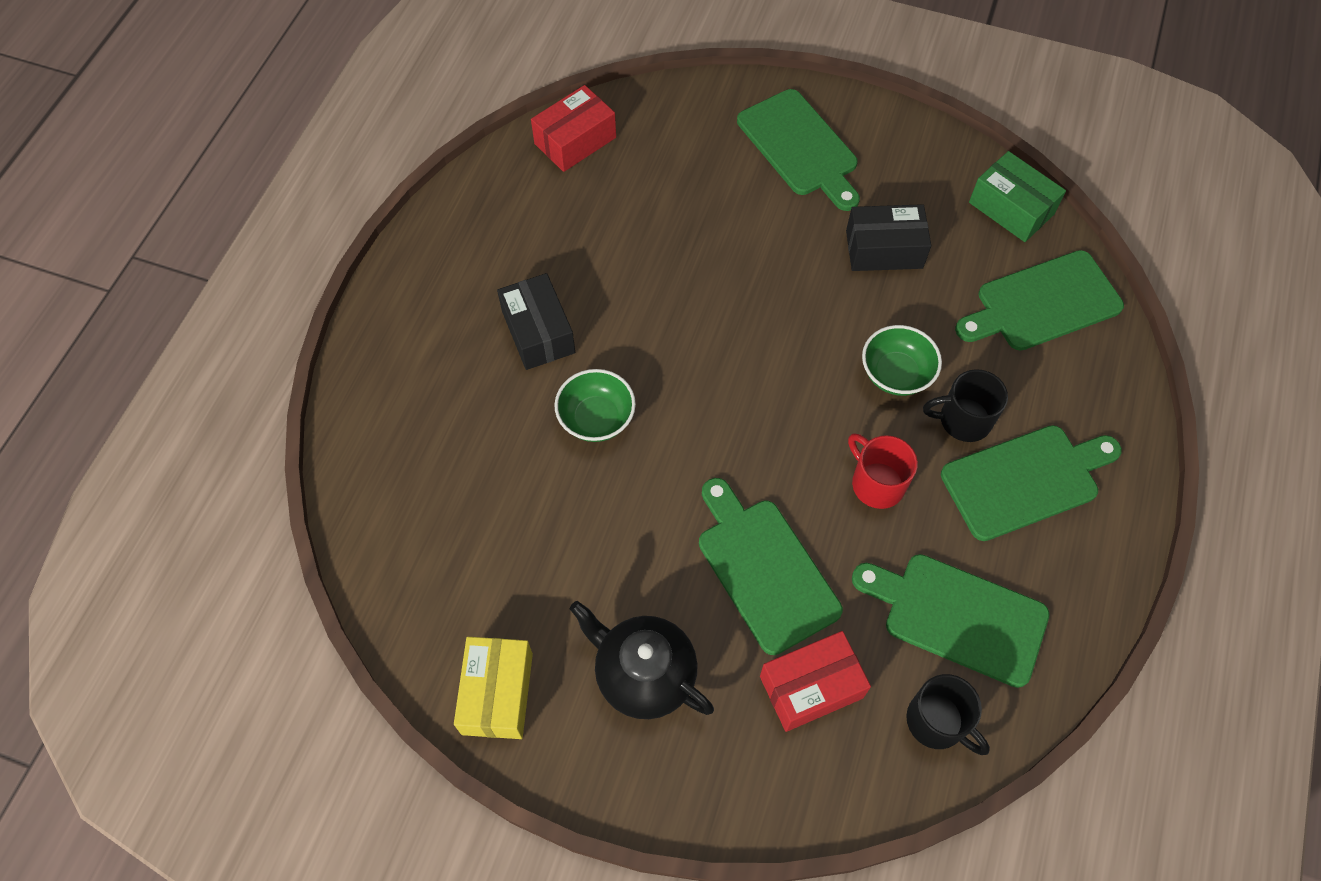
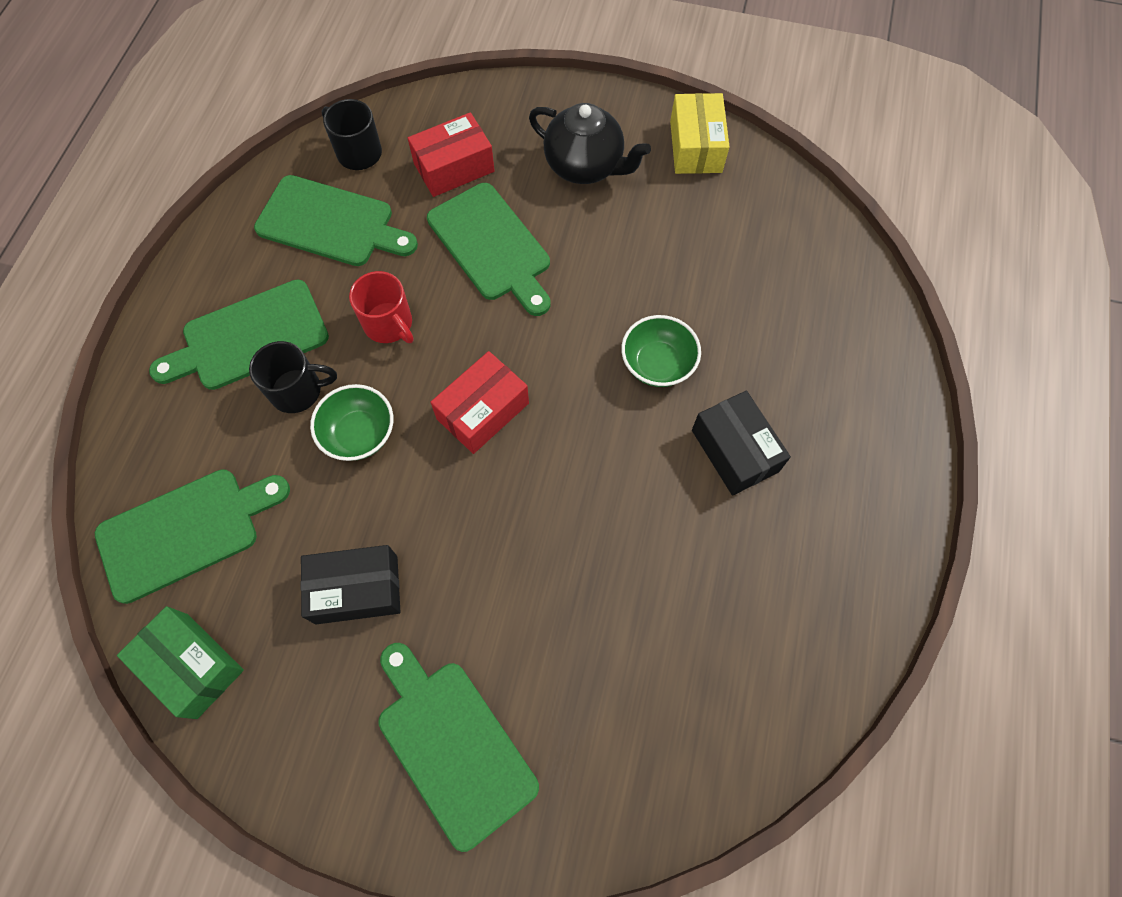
camera: 175 degrees right, 5 degrees up
(575, 141) = (750, 729): red box -> red box (483, 411)

